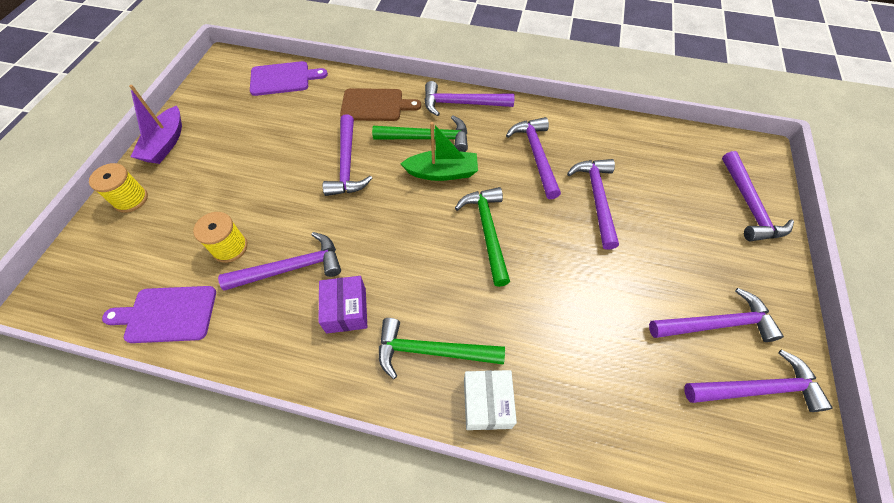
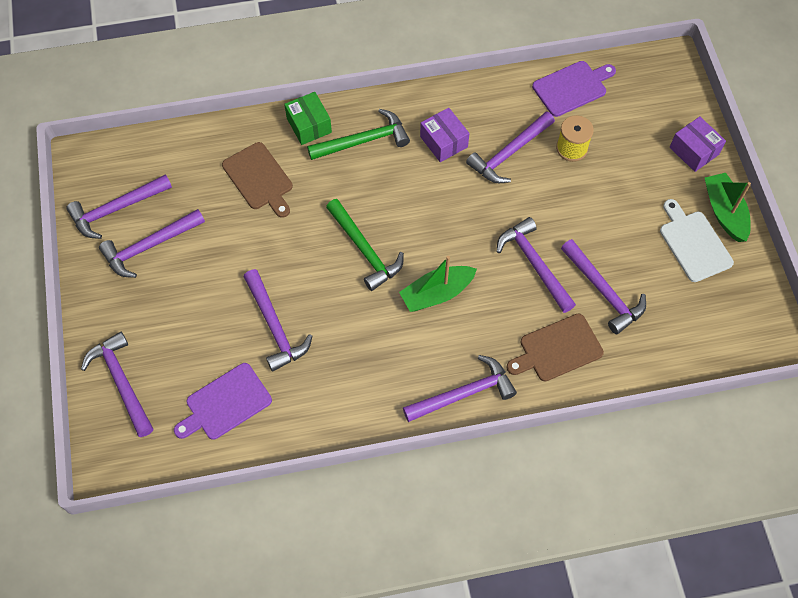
camera: 155 degrees right, 5 degrees up
(131, 199) = (694, 151): yellow spool -> purple box
(166, 143) = (724, 212): purple boat -> green boat
(213, 132) = (694, 243): none -> white cutting board
(283, 79) = (687, 342): purple cutting board -> purple cutting board (225, 403)
(428, 138) = (474, 329): green hammer -> none
(487, 403) = (309, 125): white box -> green box
(536, 155) = (352, 355): purple hammer -> purple hammer (603, 292)
(572, 355) = (259, 178): none -> brown cutting board

